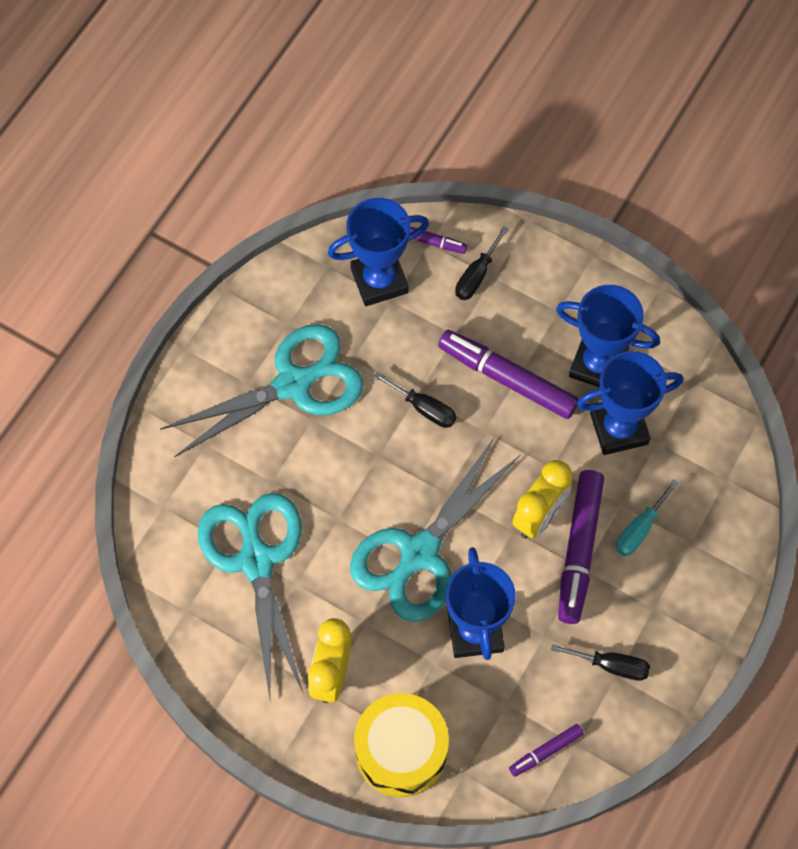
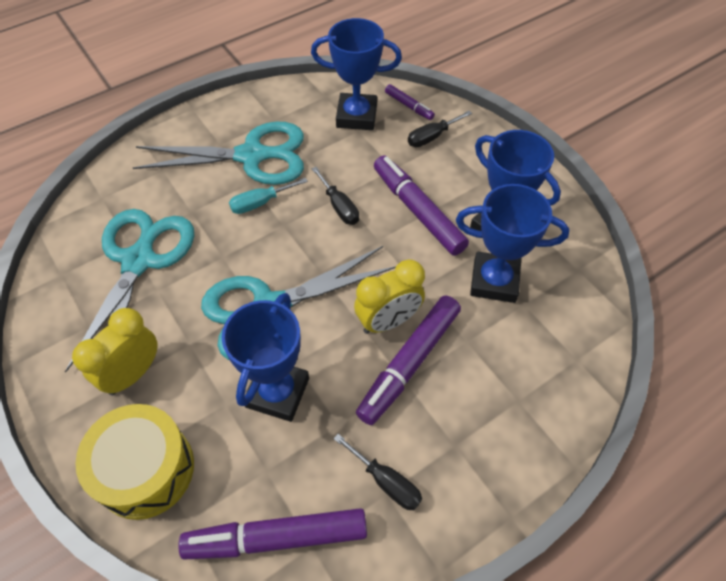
camera: 25 degrees right, 10 degrees down
(545, 751) = (276, 537): purple marker -> purple marker, size x1.98
(639, 529) = (474, 369): turquoise screwdriver -> turquoise screwdriver (260, 203)

